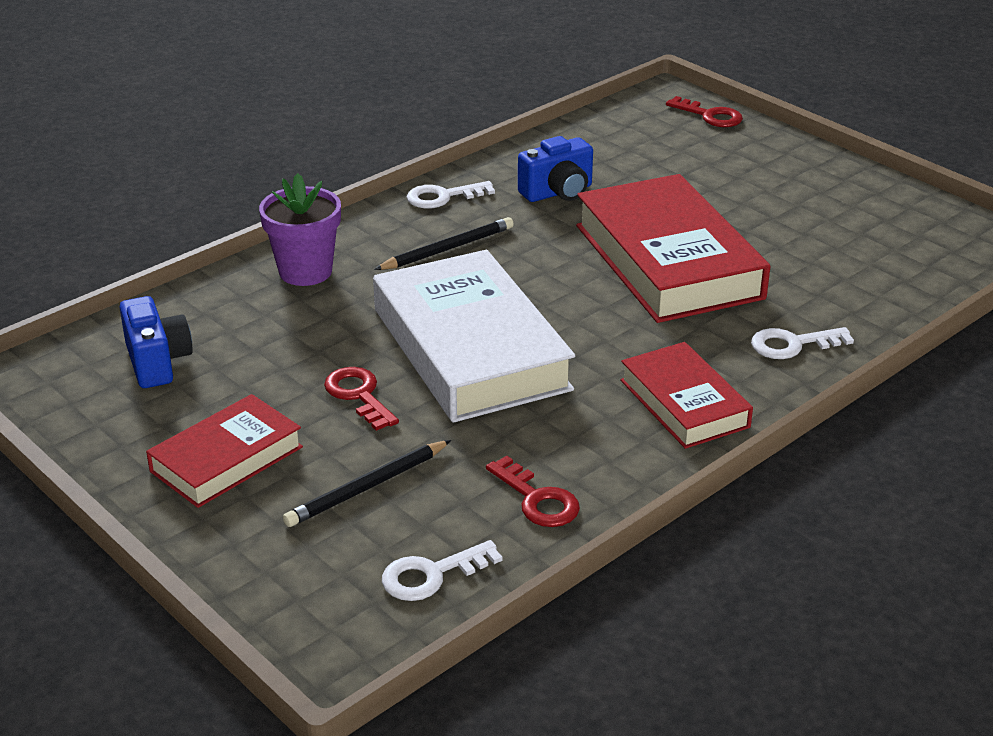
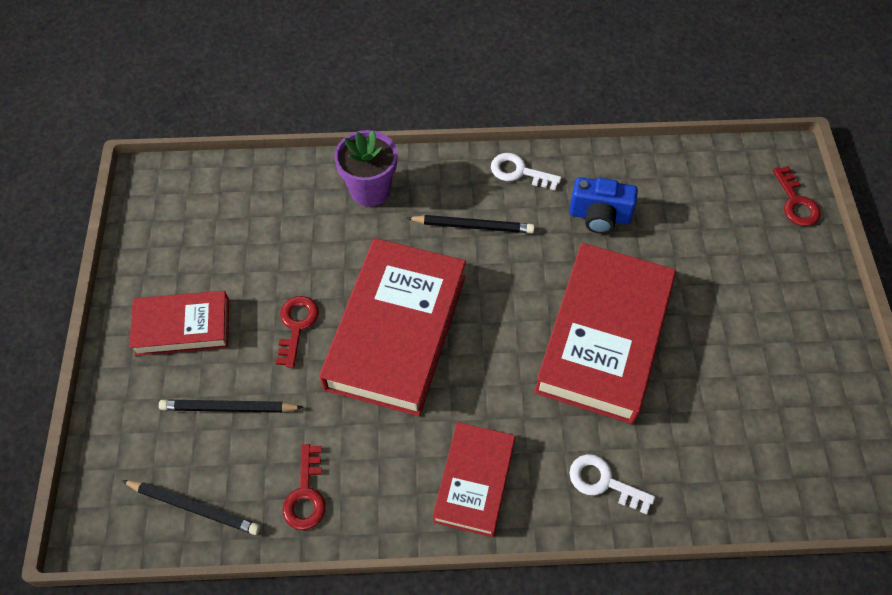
camera: 40 degrees right, 25 degrees up
(157, 362) = (221, 217): blue camera -> none
(431, 575) = (194, 507): white key -> black pencil
(470, 349) = (396, 331): white book -> red book

